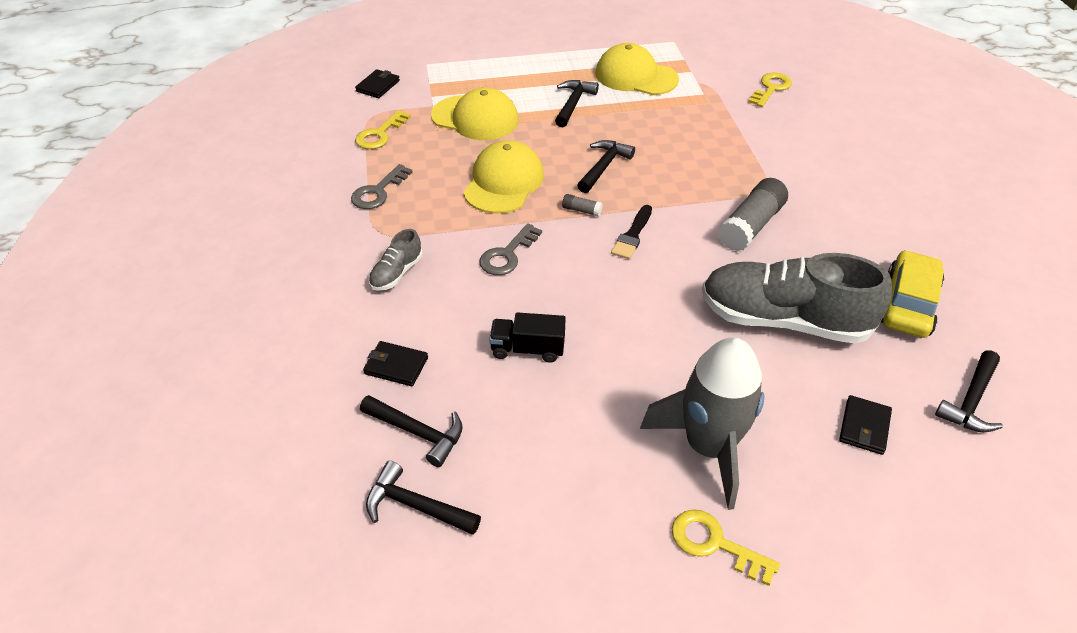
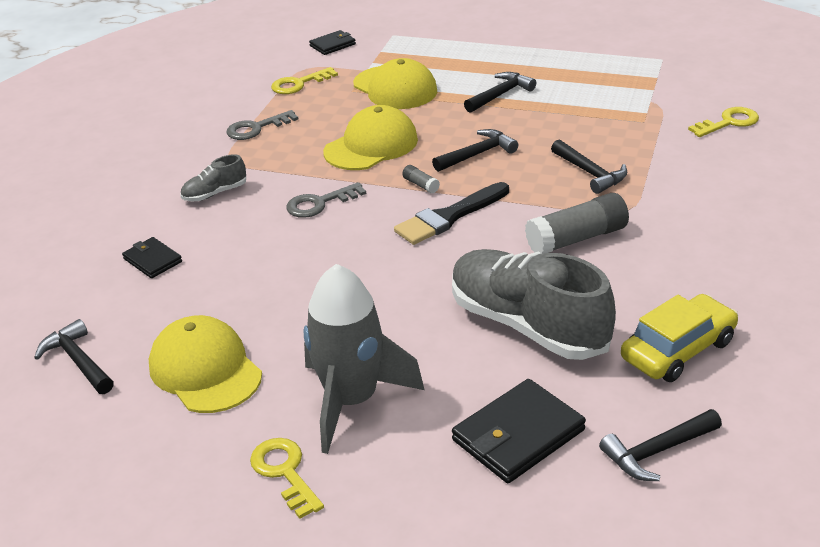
camera: 30 degrees right, 10 degrees down
(418, 432) = (126, 312): black hammer -> black hammer (590, 173)
(528, 349) = (268, 279): black truck -> none
(632, 235) = (449, 217): black brush -> black brush, size x1.52
(636, 76) = (588, 83): yellow cap -> yellow cap (205, 370)
(864, 427) = (518, 435): black wallet -> black wallet, size x1.73

